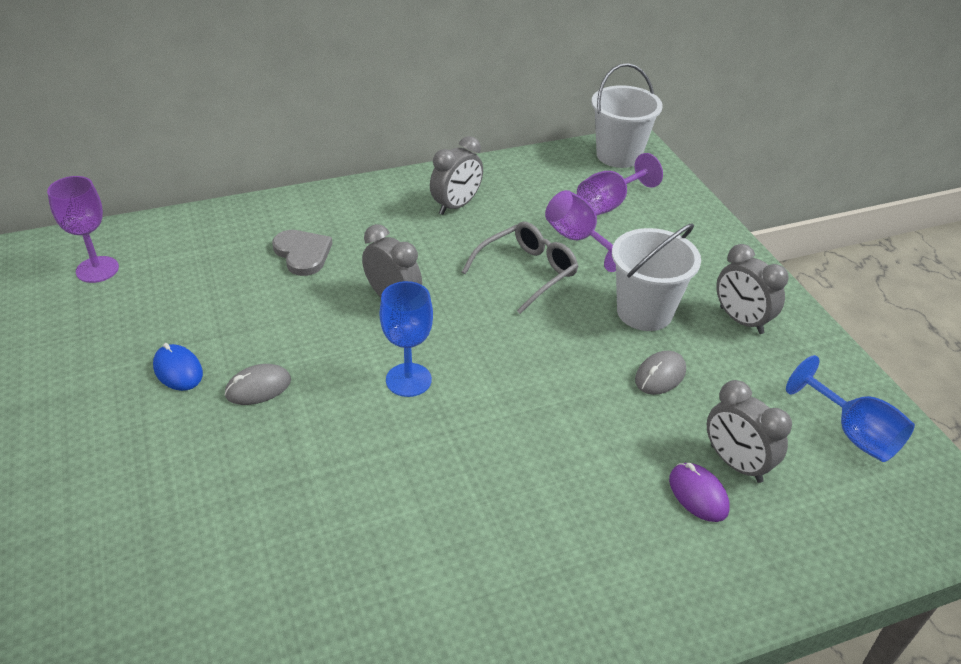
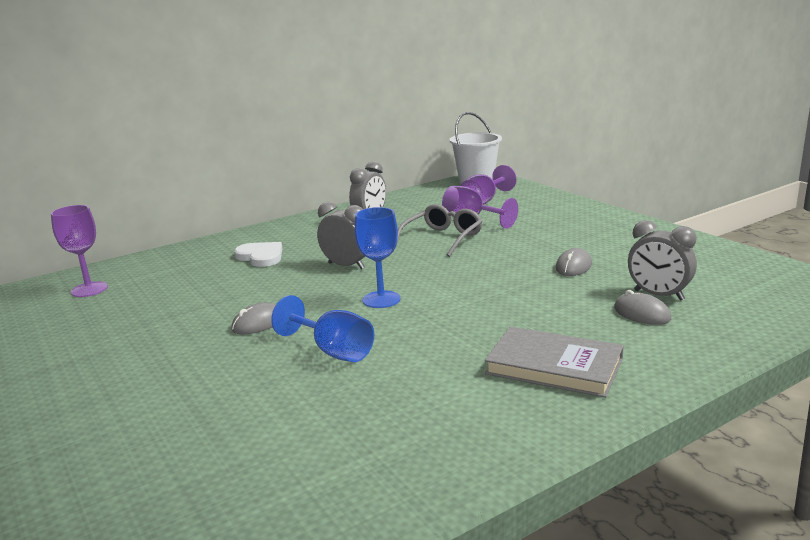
camera: 10 degrees left, 20 degrees down
(178, 370) = (184, 326): blue mouse -> none
(303, 254) = (261, 256): grey heart -> white heart
(551, 565) = (554, 366): none -> grey book
(644, 312) = (542, 242): white bucket -> none
(698, 494) = (642, 314): purple mouse -> grey mouse
(741, 320) = (614, 234): grey clock -> none
(853, 433) = (731, 268): blue goblet -> blue goblet (333, 351)

